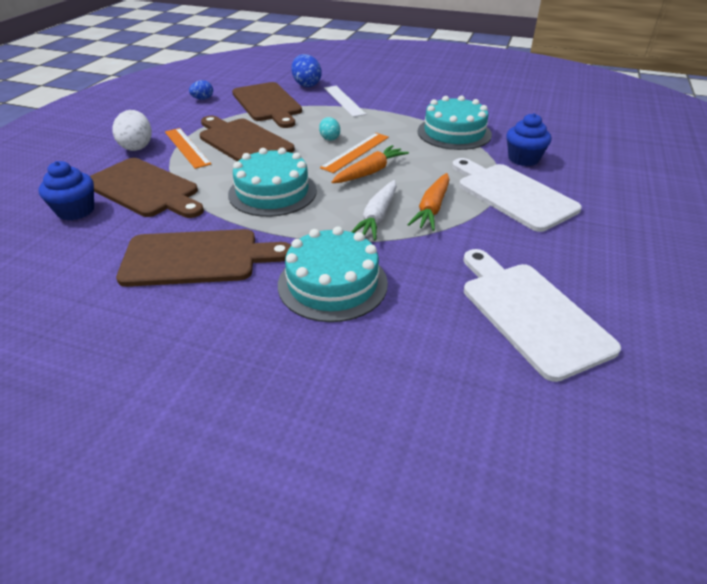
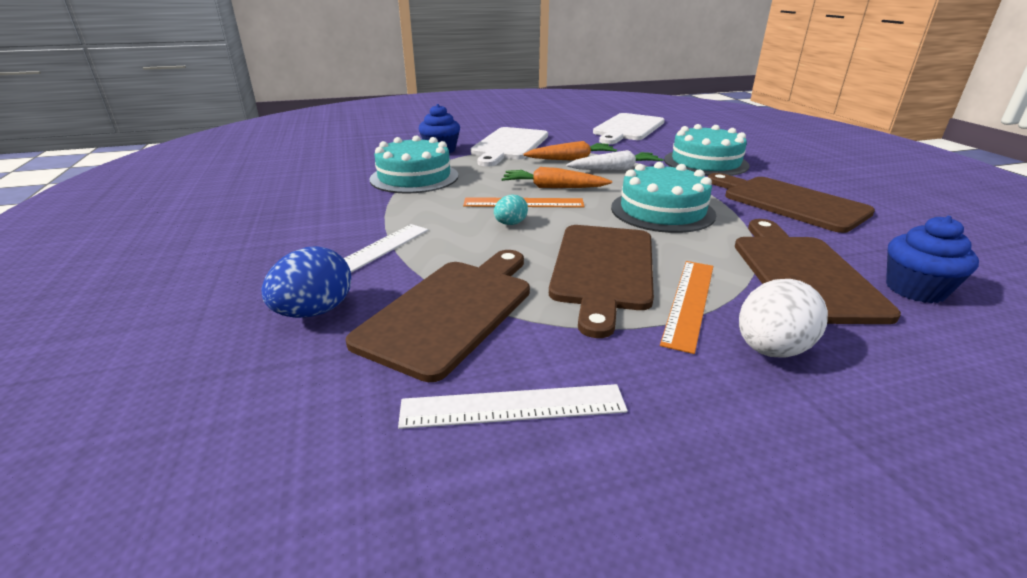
camera: 125 degrees left, 10 degrees down
(203, 99) = (513, 406): blue egg -> white ruler

